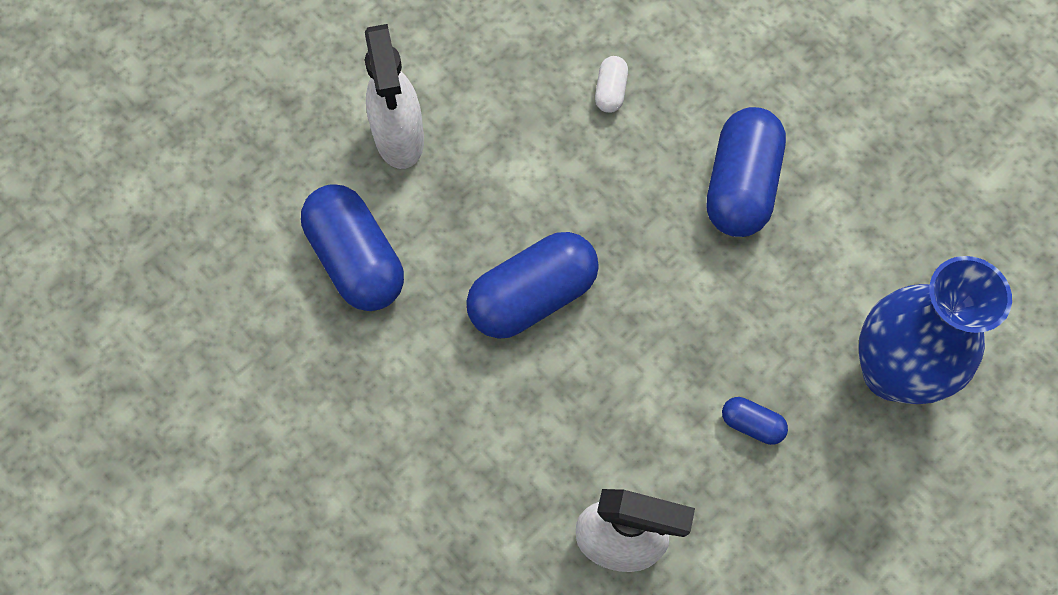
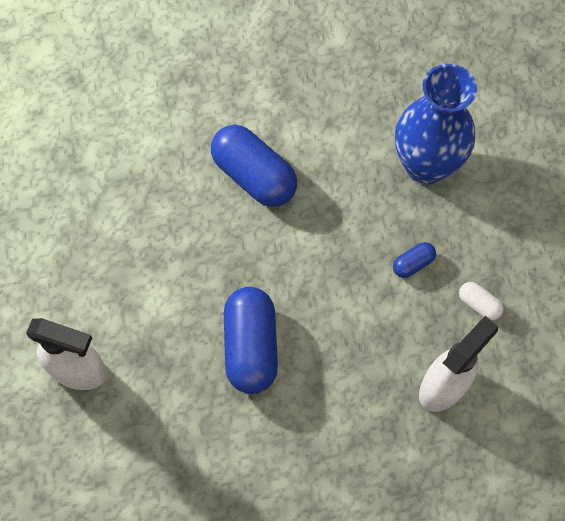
camera: 60 degrees left, 0 degrees up
(356, 260) = (152, 448): blue capsule -> none
(610, 91) = (136, 214): white capsule -> white capsule (478, 304)

